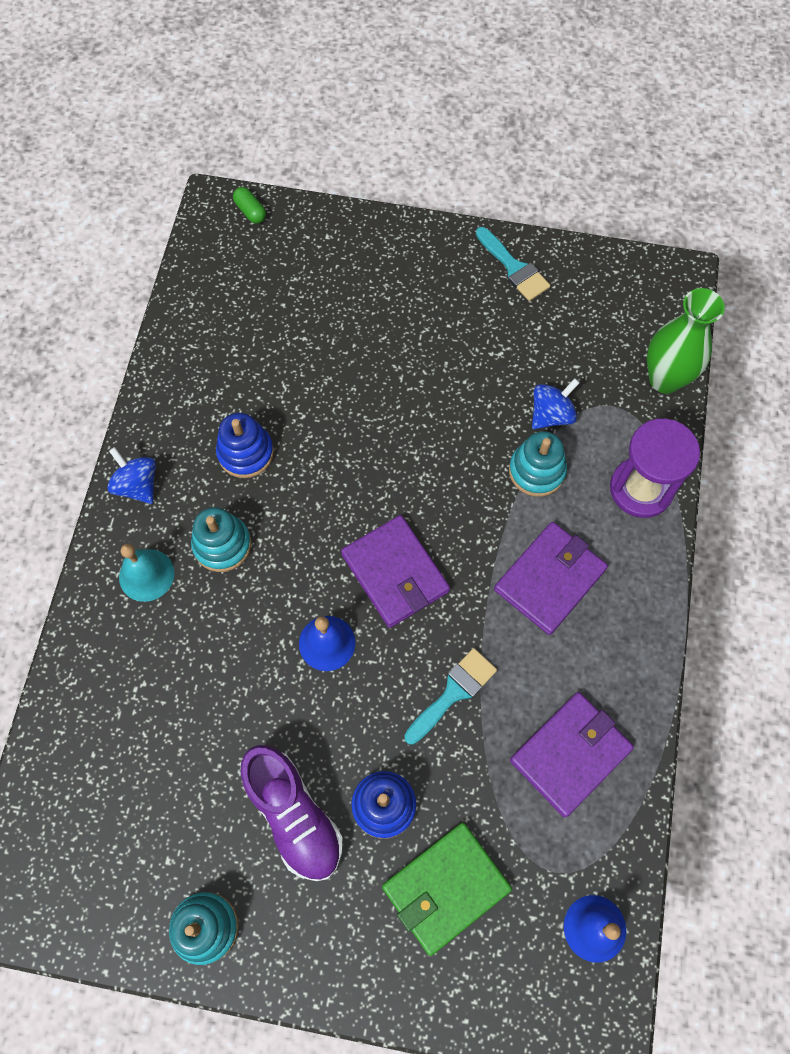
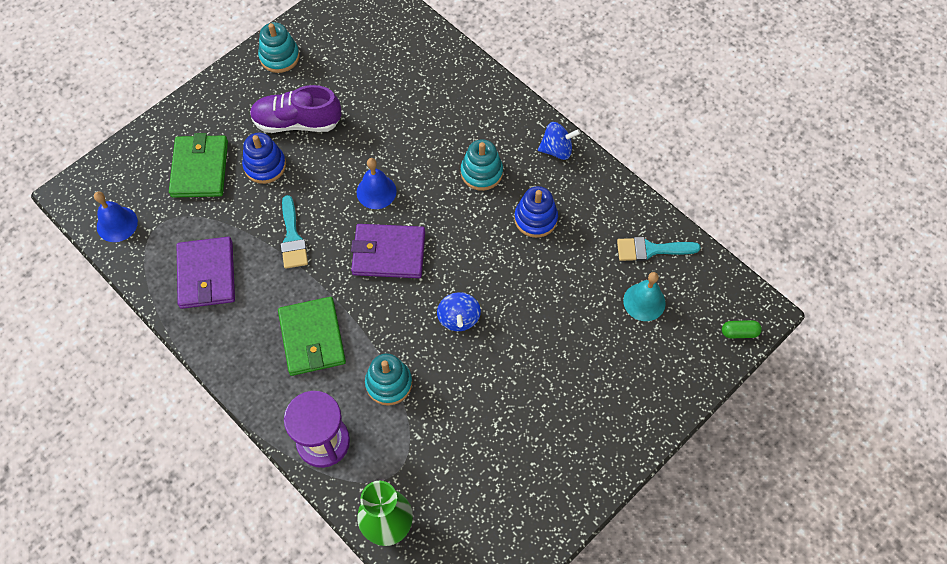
camera: 125 degrees right, 5 degrees down
(146, 575) = (492, 125): turquoise bell -> turquoise bell (644, 302)
(514, 268) = (561, 488): turquoise brush -> turquoise brush (651, 250)
(550, 579) = (312, 338): purple wallet -> green wallet
(551, 414) = (422, 424): blue spinning top -> blue spinning top (459, 318)

